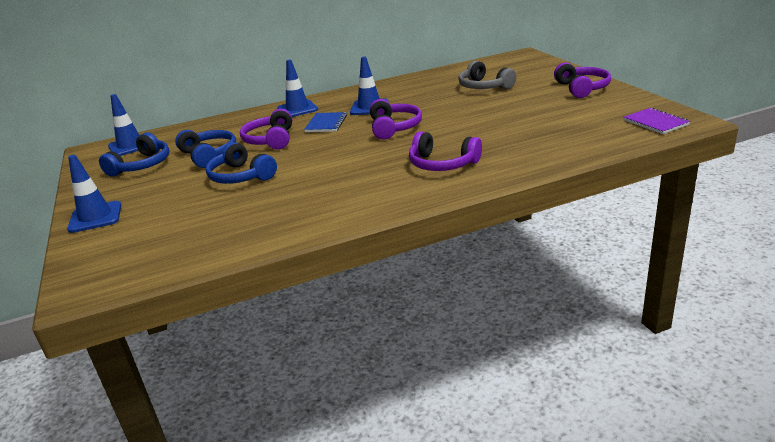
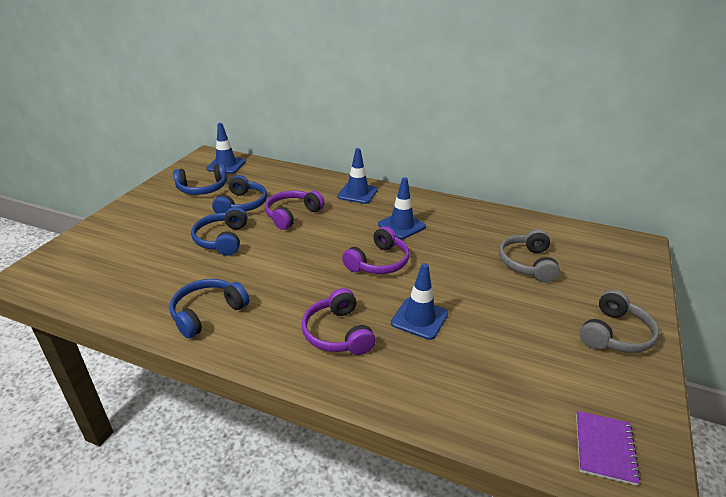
camera: 40 degrees right, 5 degrees up
(95, 217) = (119, 219): blue traffic cone -> blue traffic cone (419, 318)
(326, 124) = (347, 223): blue notebook -> none
(327, 207) = (207, 313): none -> blue headphones
(581, 88) = (615, 334): purple headphones -> grey headphones

